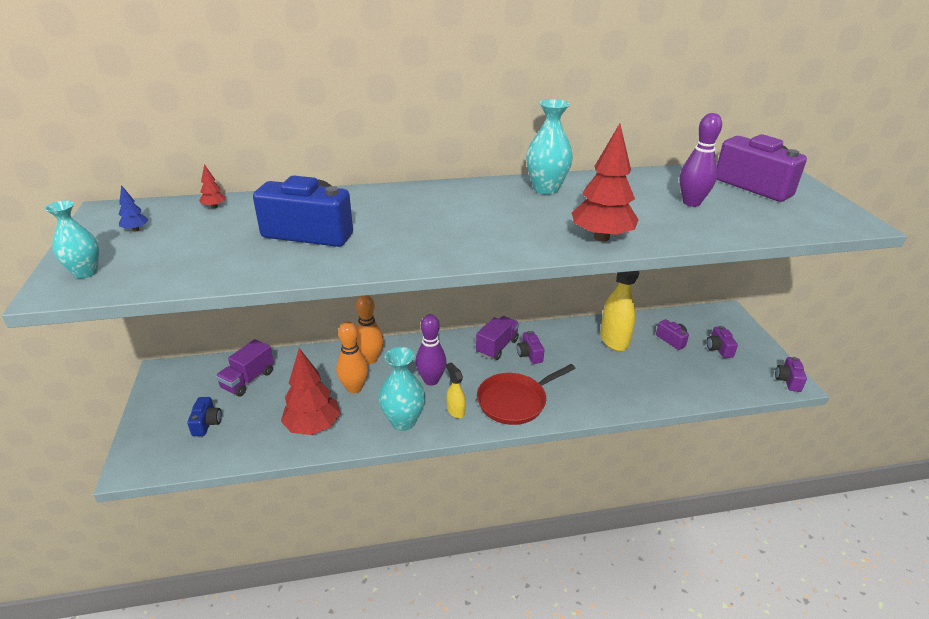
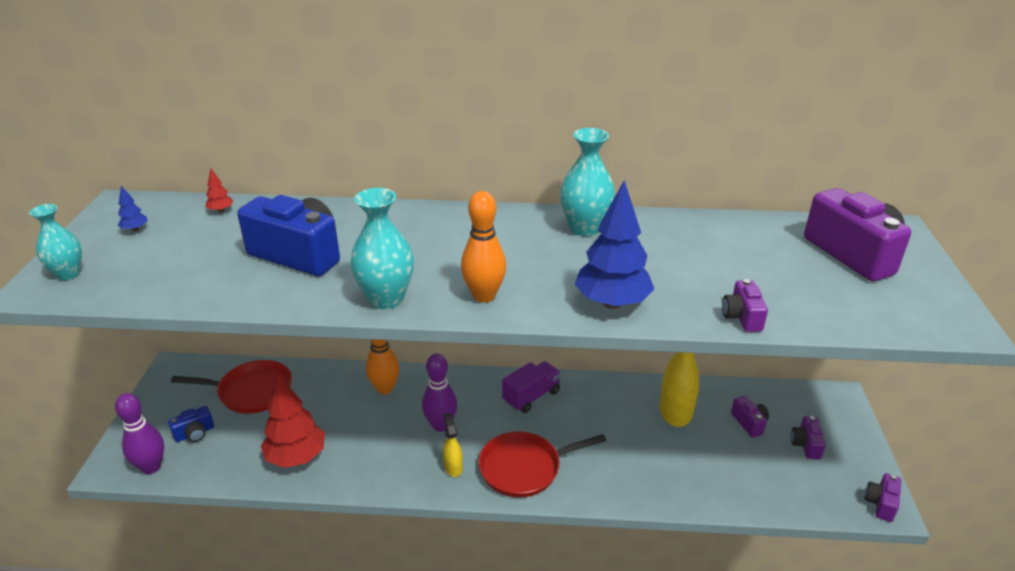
camera: 15 degrees right, 0 degrees up
(207, 423) = (195, 433): blue camera -> blue camera turned 45 degrees clockwise
(248, 380) = (251, 391): purple truck -> red pan
(354, 388) = (355, 420): orange bowling pin -> orange bowling pin (484, 296)
(403, 421) = (392, 469): turquoise vase -> turquoise vase (386, 299)
(529, 354) = (565, 413): purple camera -> purple camera (742, 317)
(601, 237) = (612, 303): red tree -> blue tree
(691, 203) = (753, 268): purple bowling pin -> purple bowling pin (151, 467)

